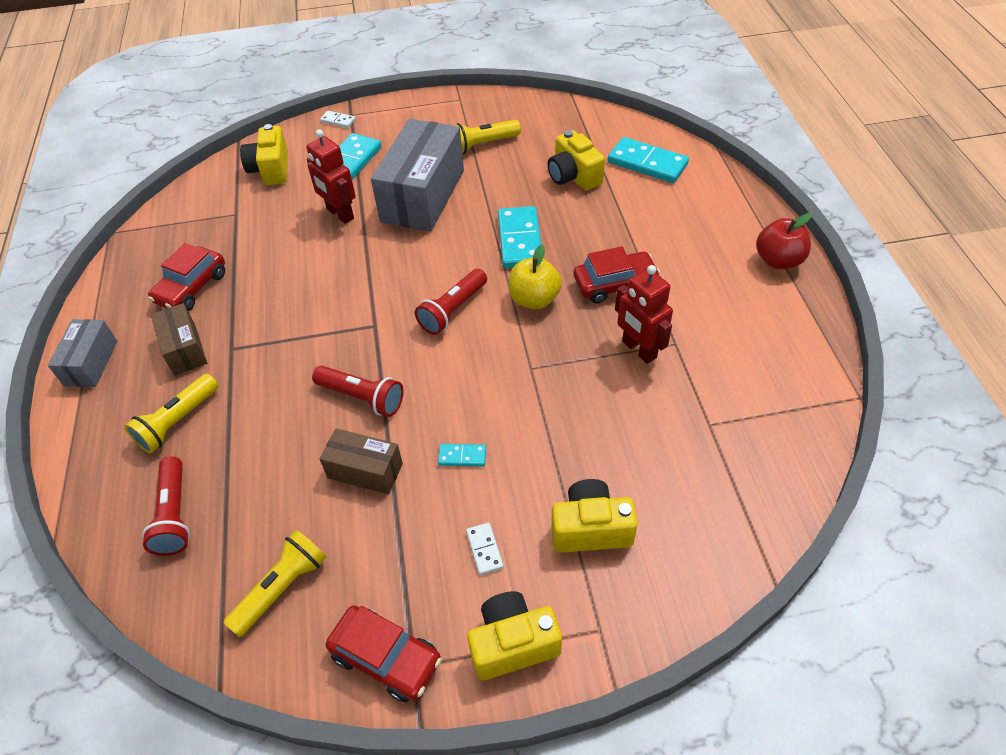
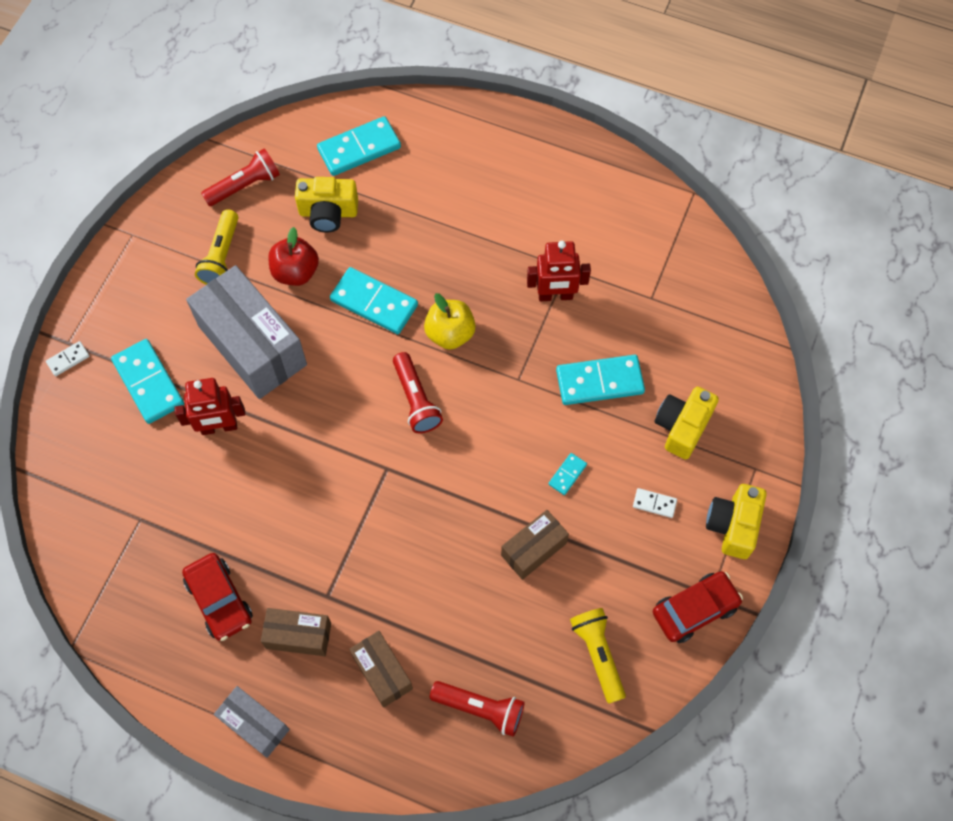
camera: 60 degrees left, 15 degrees up
(177, 421) = (382, 672): yellow flashlight -> brown box
(271, 169) = (95, 457): yellow camera -> none
(362, 397) = (460, 516): red flashlight -> red flashlight (245, 186)
(581, 430) = (599, 382): none -> turquoise domino
(615, 284) = (478, 267): red car -> none
(778, 260) = (540, 142): red apple -> red apple (295, 272)

